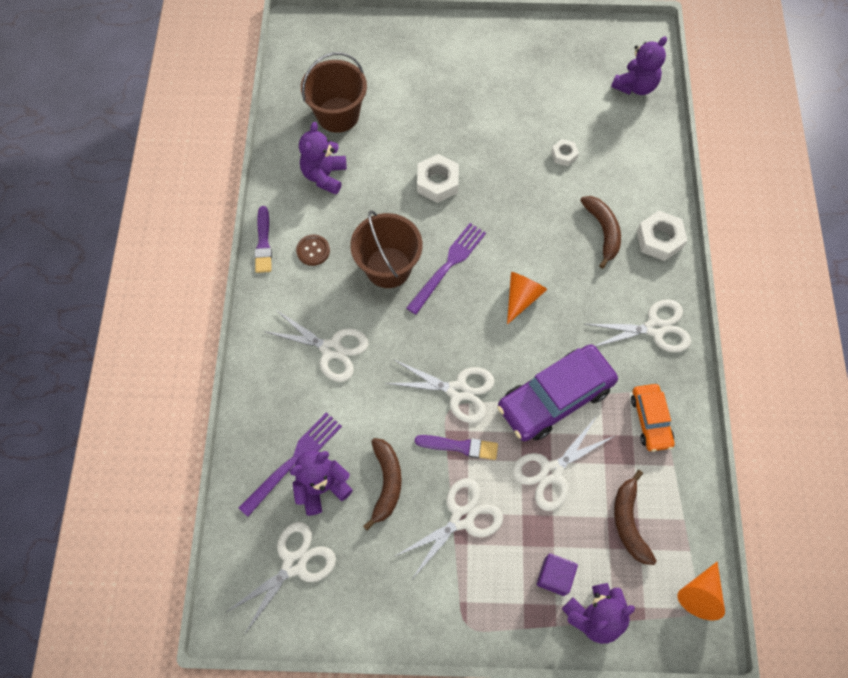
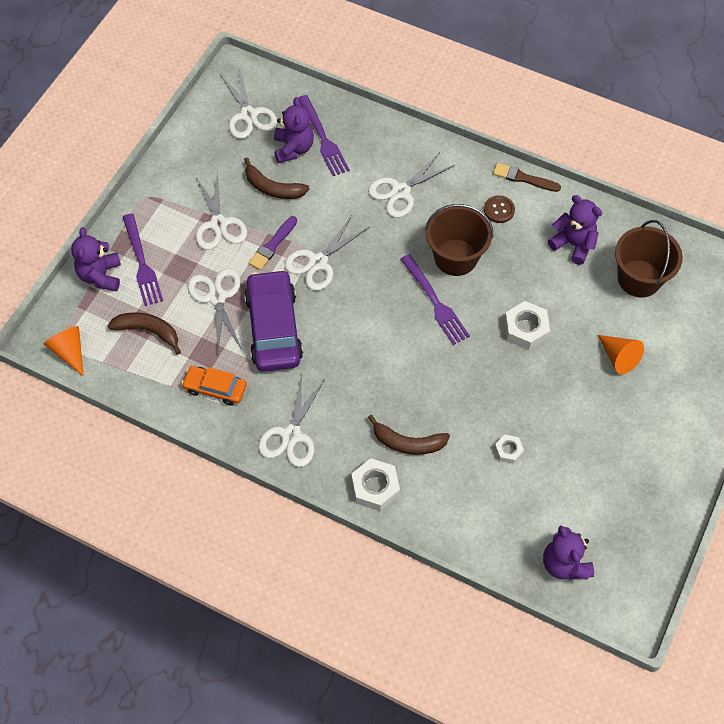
camera: 115 degrees right, 5 degrees down
(263, 243) = (524, 178): purple brush -> brown brush
(521, 297) = (375, 344): orange cone -> orange cone (618, 357)
(554, 576) = (142, 264): purple cube -> purple fork

